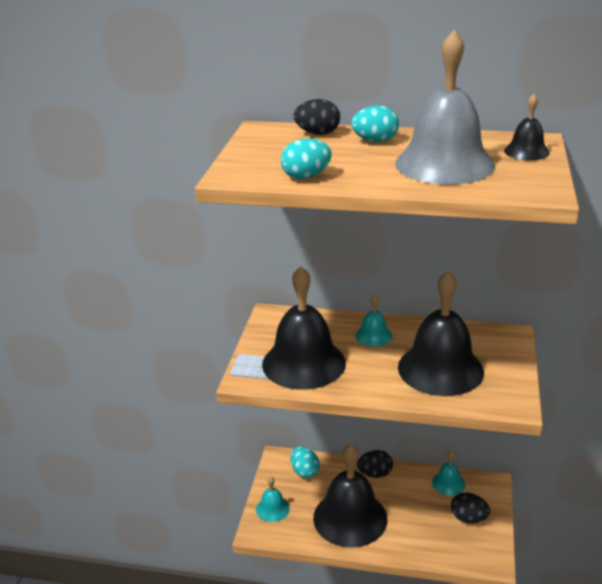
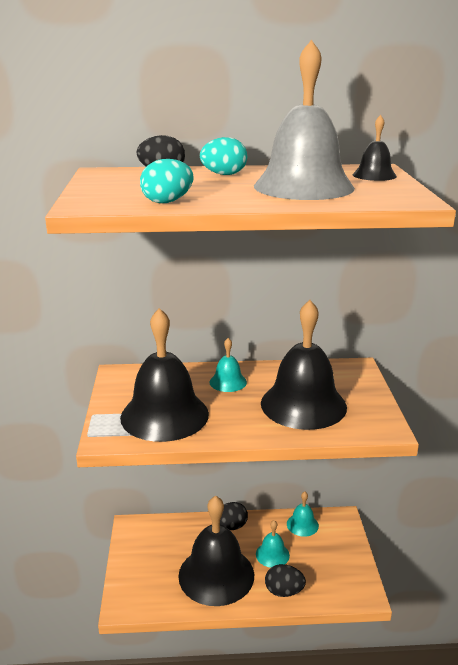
camera: 15 degrees left, 5 degrees down
(272, 509) = (134, 579): turquoise bell -> turquoise bell (272, 554)
(304, 472) = (160, 535): turquoise egg -> none
(468, 518) = (330, 555): black egg -> black egg (284, 591)

